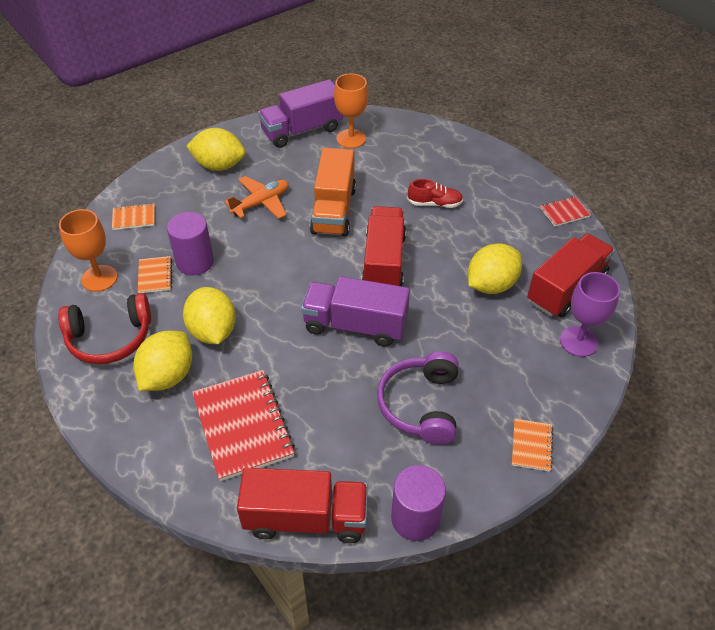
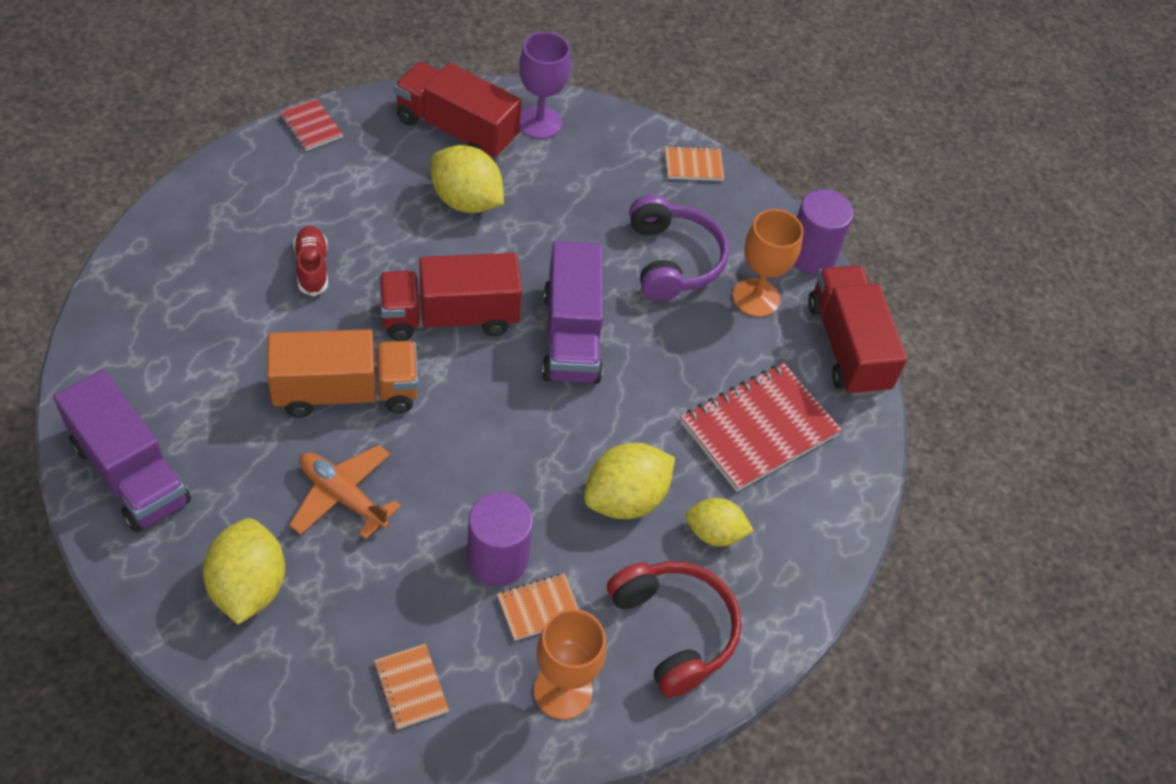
camera: 110 degrees left, 5 degrees up
(168, 376) = (714, 533): yellow lemon -> yellow lemon, size x0.65
(351, 139) = (152, 393): orange goblet -> orange goblet (756, 298)
(420, 405) = (673, 260): purple headphones -> purple headphones turned 90 degrees counterclockwise

